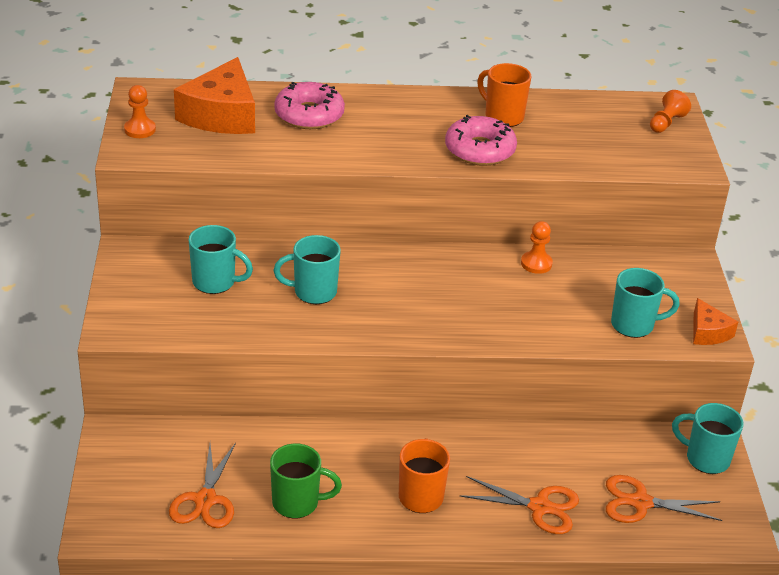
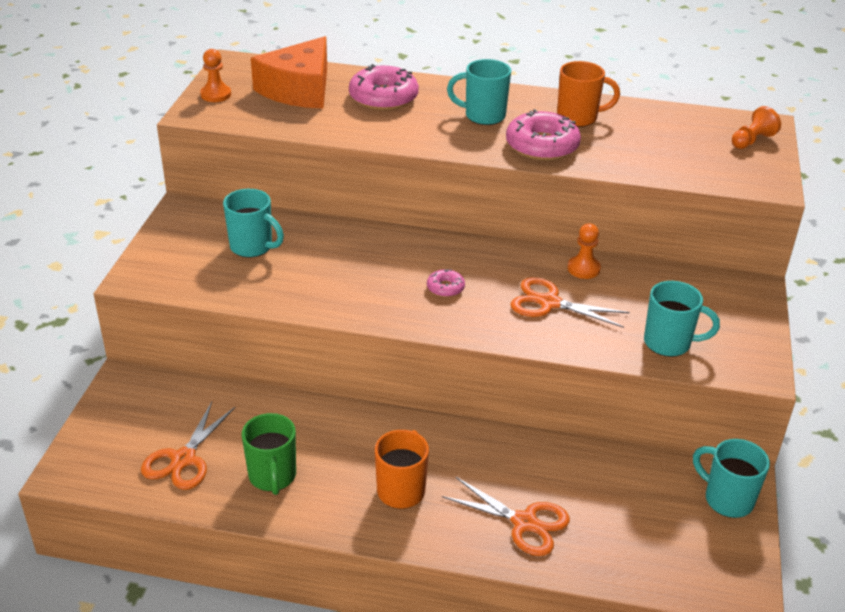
camera: 15 degrees right, 0 degrees up
(297, 503) = (272, 477): green mug -> green mug turned 60 degrees clockwise
(313, 292) = (344, 268): turquoise mug -> turquoise mug (483, 116)
(416, 299) = (445, 288): none -> pink donut
(503, 117) = (578, 118): orange mug -> orange mug turned 120 degrees clockwise
(641, 503) = (638, 536): orange scissors -> orange scissors (549, 303)
(708, 332) = (750, 362): orange cheese -> none

